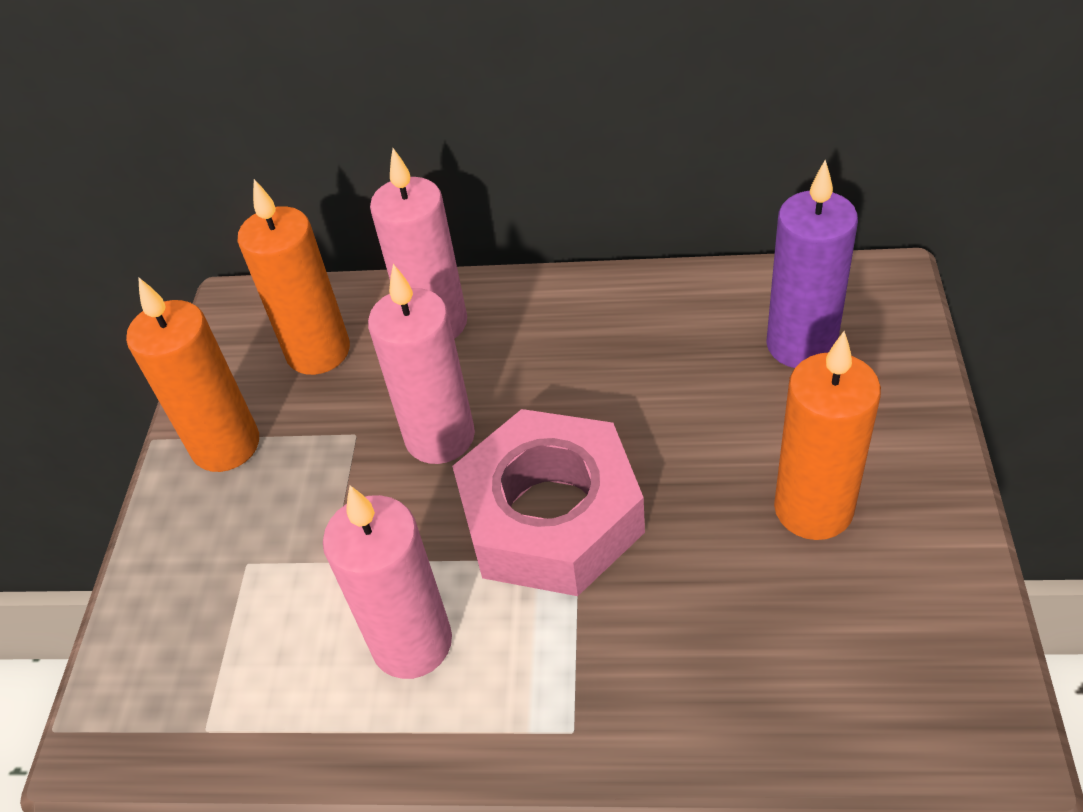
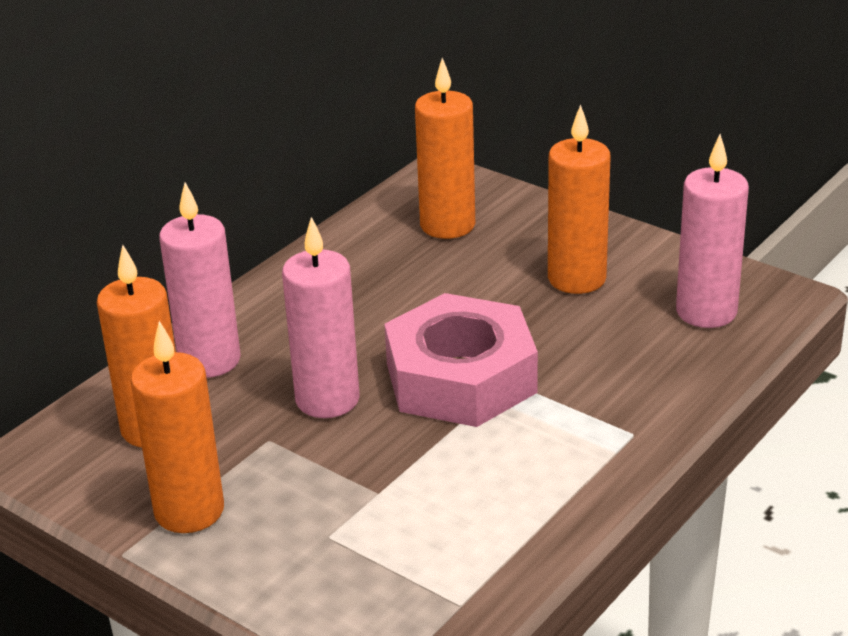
camera: 60 degrees left, 15 degrees down
(412, 643) = (494, 477): pink candle -> pink candle (706, 312)
(801, 345) = (447, 225): purple candle -> orange candle

